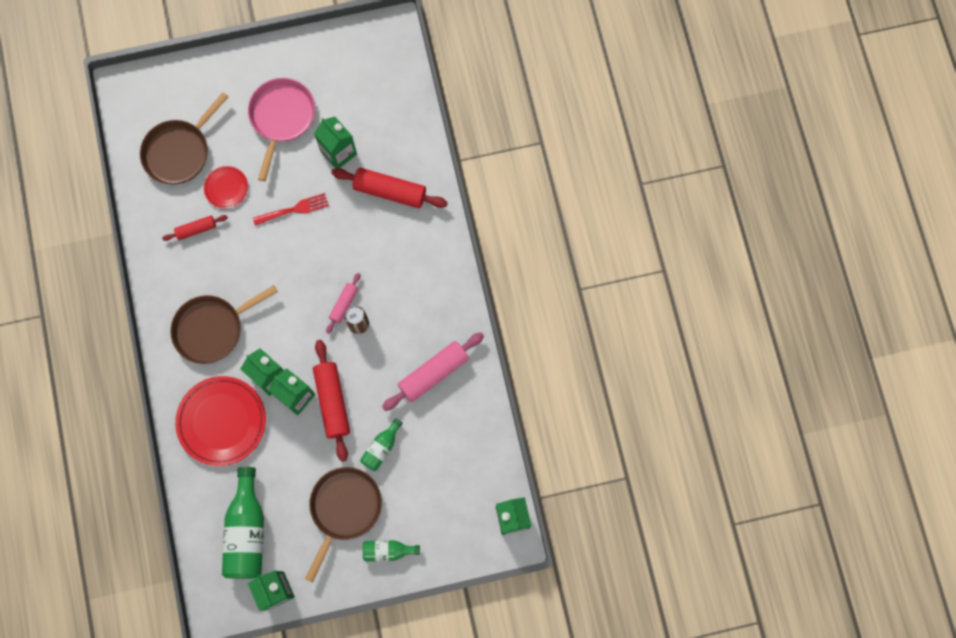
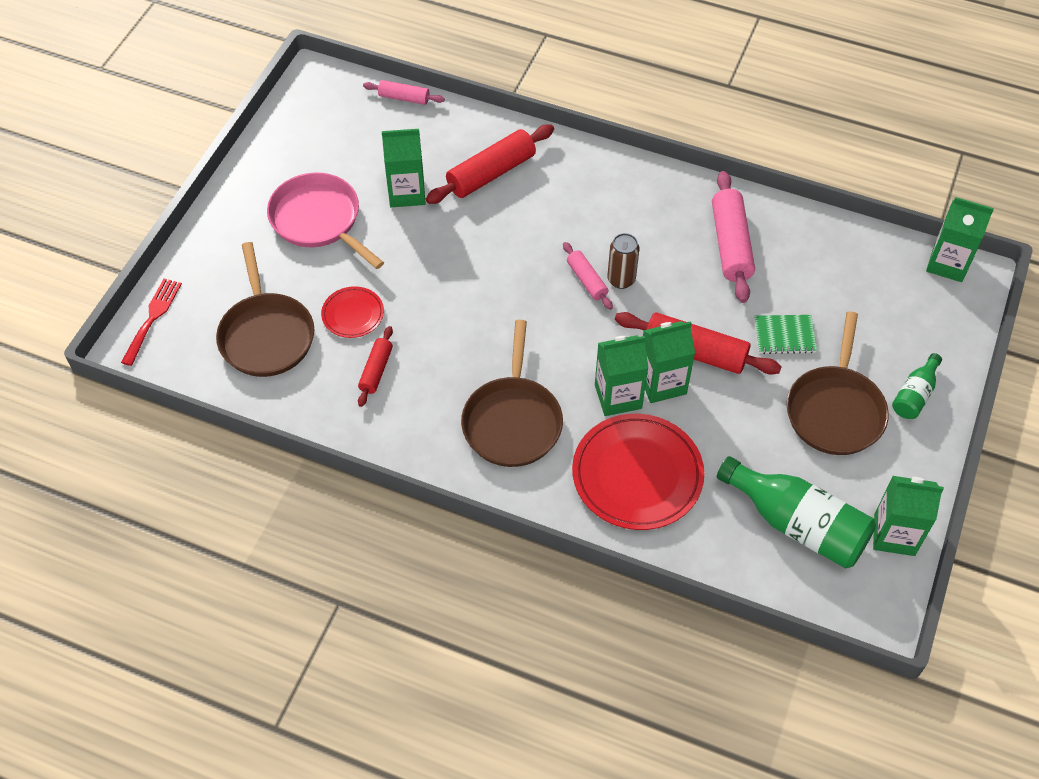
camera: 55 degrees left, 20 degrees down
(294, 209) = (436, 265): red fork -> red fork (152, 318)
(344, 509) = (835, 410): brown pan -> brown pan turned 135 degrees counterclockwise
(381, 448) = (784, 335): green bottle -> green notebook
(415, 95) = (404, 98): none -> pink rolling pin

